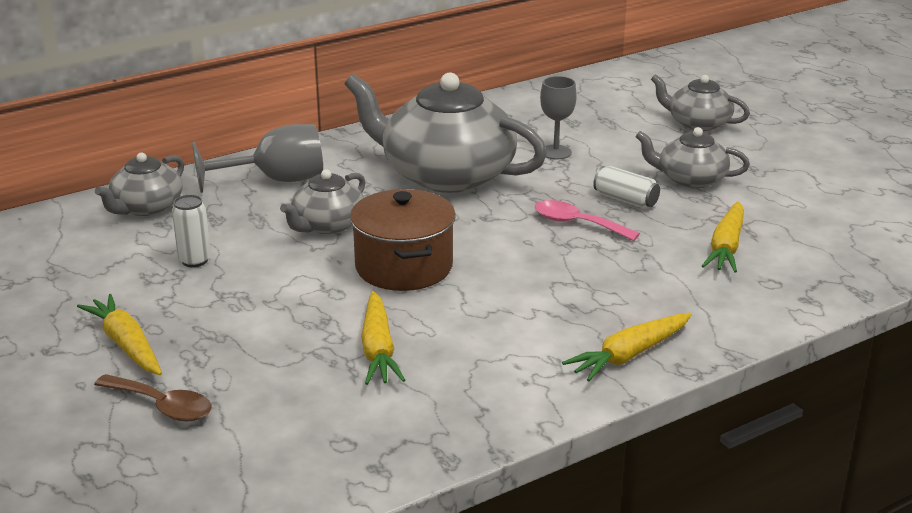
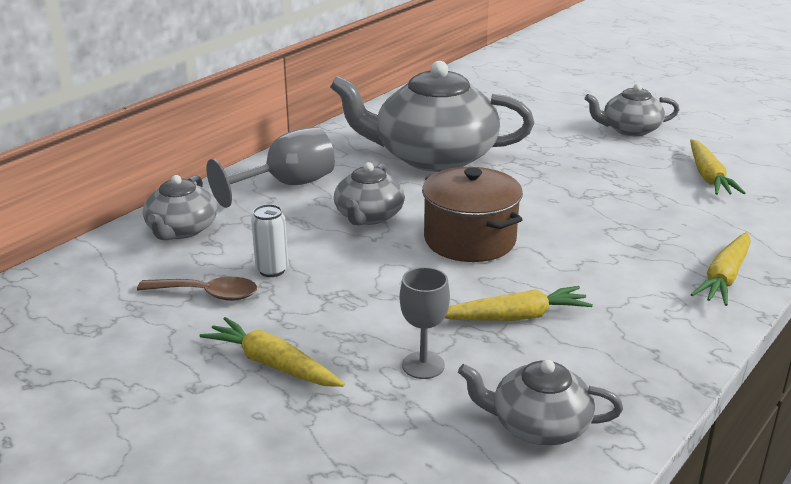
camera: 20 degrees left, 0 degrees up
(162, 406) = (361, 417): brown spoon -> brown spoon (207, 294)
(378, 349) = (515, 317): yellow carrot -> yellow carrot turned 75 degrees counterclockwise
(555, 152) = (506, 125): grey goblet -> grey goblet (423, 365)
(577, 224) = (578, 178): pink spoon -> none
(625, 200) = (597, 153): white can -> none
(698, 123) = (593, 87): grey teapot -> grey teapot (538, 425)

